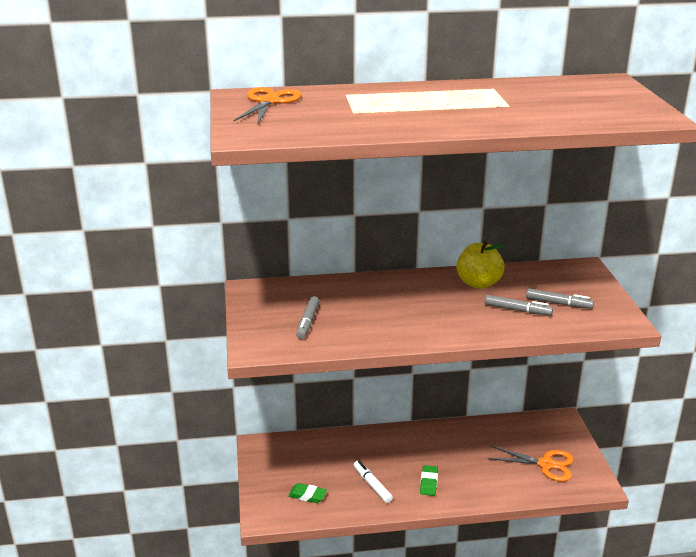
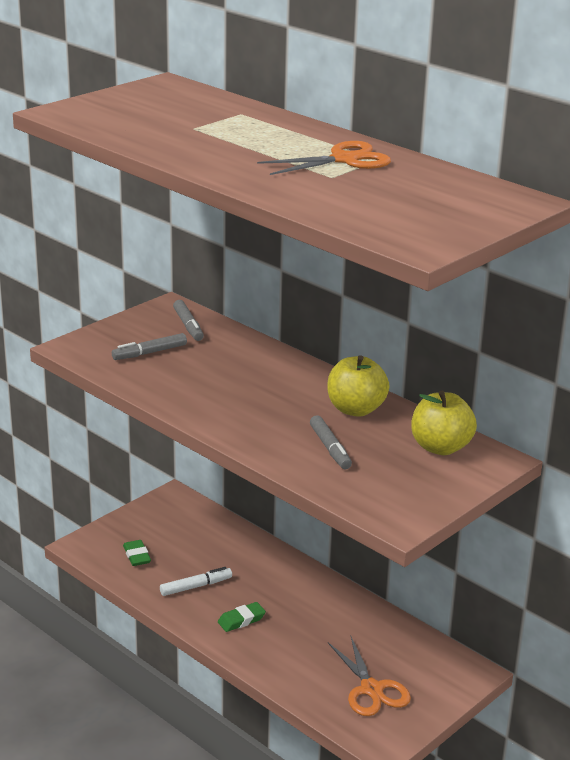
camera: 50 degrees right, 0 degrees up
(269, 102) = (166, 96): orange scissors -> orange scissors (344, 160)
(372, 485) = (196, 586): white marker -> white marker turned 45 degrees clockwise
(554, 277) = (440, 447): none -> yellow apple
(558, 303) = (381, 468): grey marker -> grey marker (188, 326)

